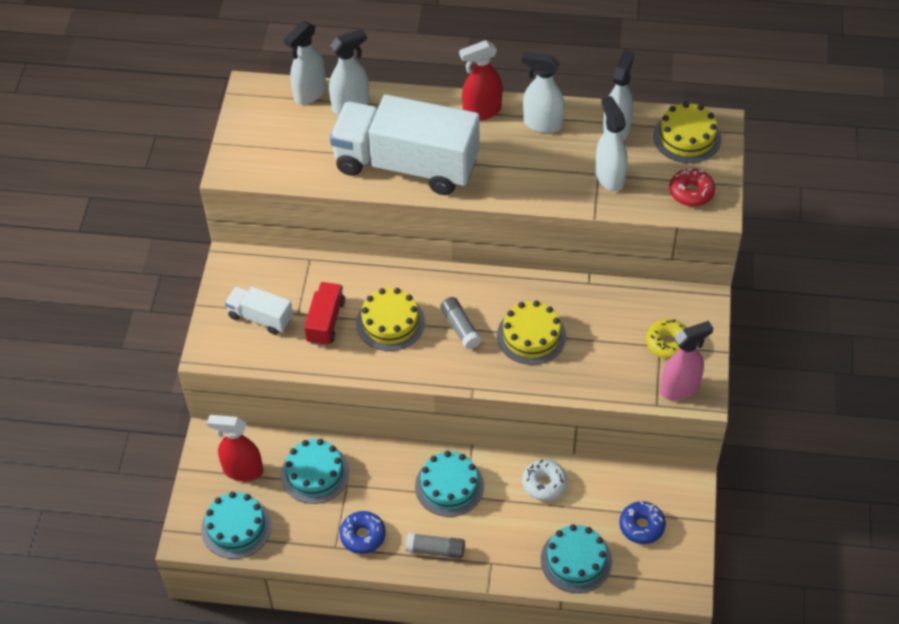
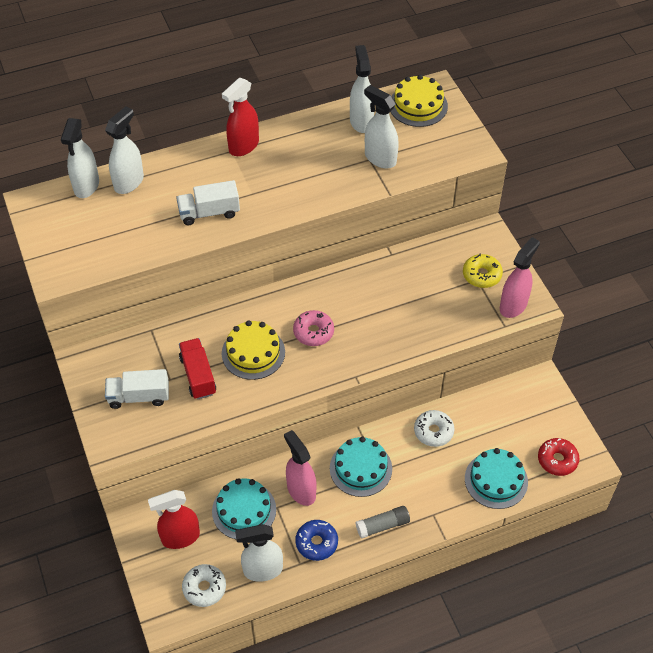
camera: 30 degrees left, 0 degrees up
(236, 527) = (204, 588): turquoise cake -> white donut
(379, 480) = (301, 490): none -> pink spray bottle
(406, 165) = (209, 212): white truck -> white truck, size x0.46
(460, 327) = (313, 332): grey glue stick -> pink donut
(531, 336) = (374, 314): yellow cake -> none
(542, 124) = (299, 137): white spray bottle -> white spray bottle (262, 570)
(641, 526) = (527, 430): blue donut -> none
(691, 192) = (450, 146): red donut -> red donut (557, 460)

